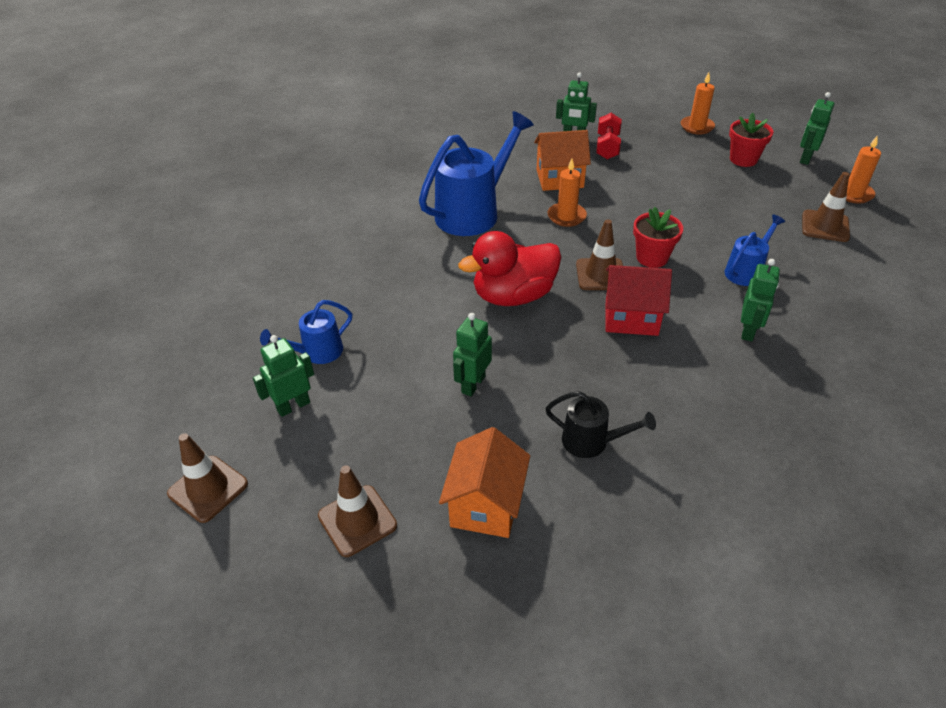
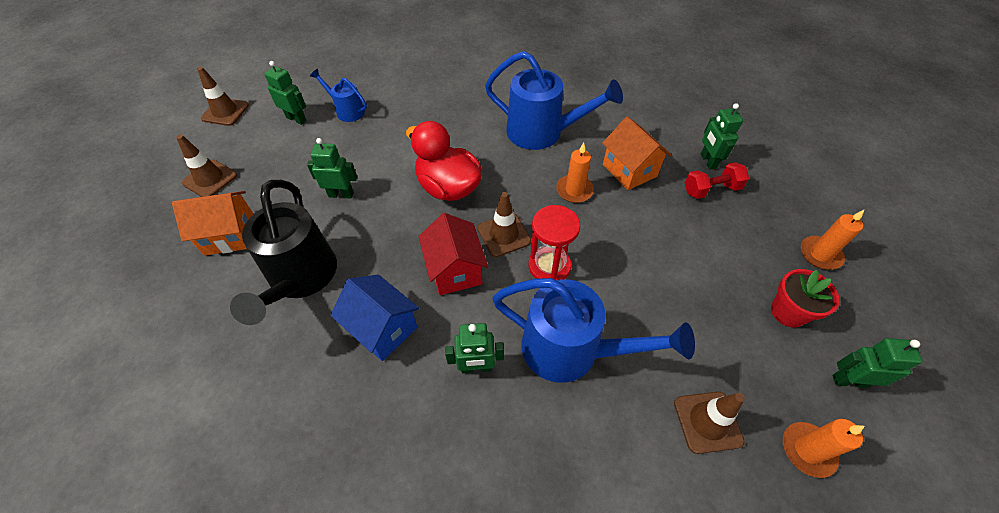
camera: 65 degrees right, 10 degrees up
(592, 442) = (300, 279): black watering can -> black watering can, size x1.91
(652, 258) = (549, 266): red flower pot -> red hourglass
(685, 385) = (383, 328): none -> blue house
(746, 271) = (572, 350): blue watering can -> blue watering can, size x1.91

